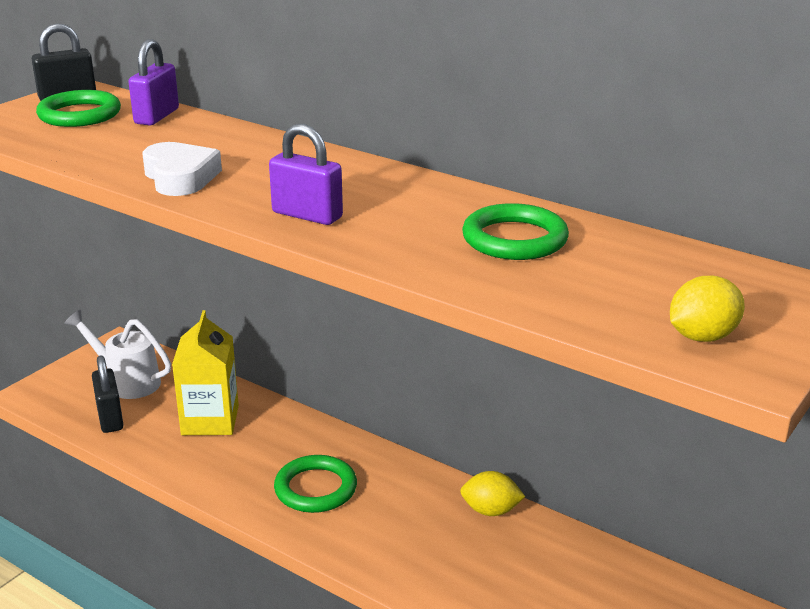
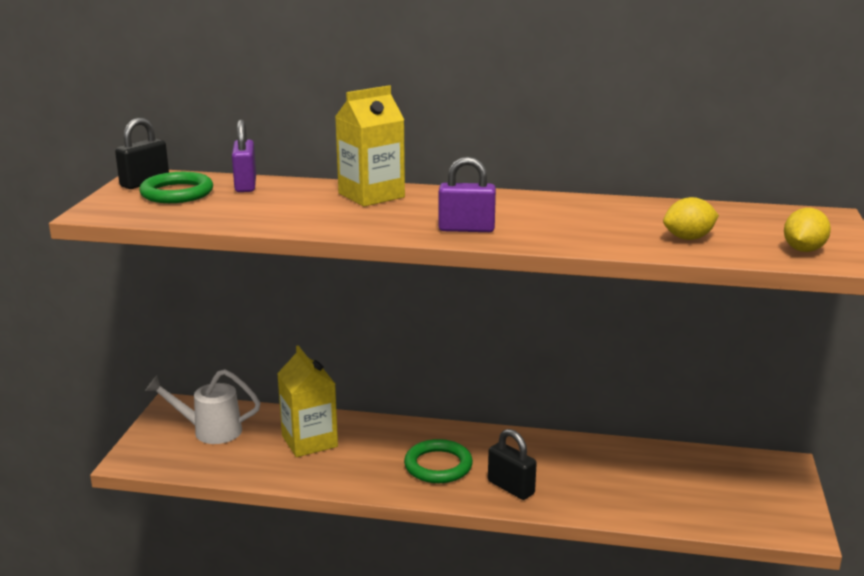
camera: 25 degrees left, 5 degrees down
(110, 418) = (222, 460): black padlock -> black padlock (511, 487)
(180, 177) = (333, 221): white heart -> none
(265, 151) = (371, 195): none -> yellow carton
(490, 511) = (575, 446): yellow lemon -> yellow lemon (688, 238)
(514, 239) = (623, 219): green ring -> none

